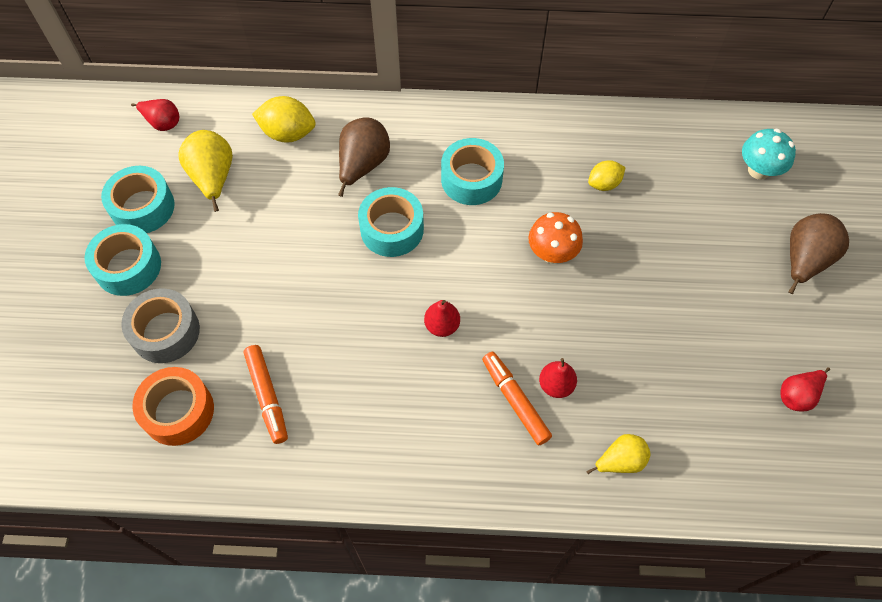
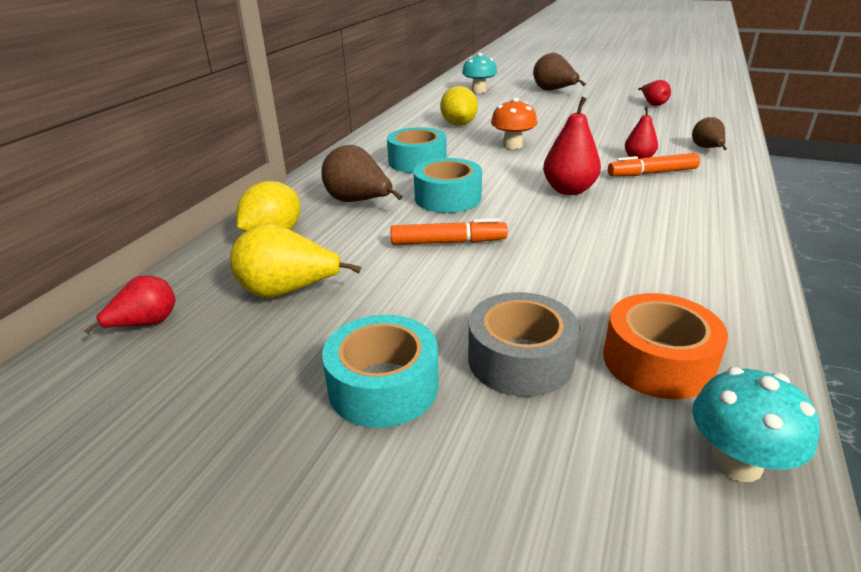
camera: 70 degrees left, 30 degrees down
(96, 452) = (736, 462): none -> turquoise mushroom
(143, 207) = (282, 359): turquoise tape -> none
(267, 396) = (638, 288): orange marker -> orange marker (448, 242)
(442, 326) = (569, 190): red pear -> red pear, size x1.57
(604, 184) = (458, 124): yellow lemon -> yellow lemon, size x1.56
(620, 461) = (707, 149): yellow pear -> brown pear

